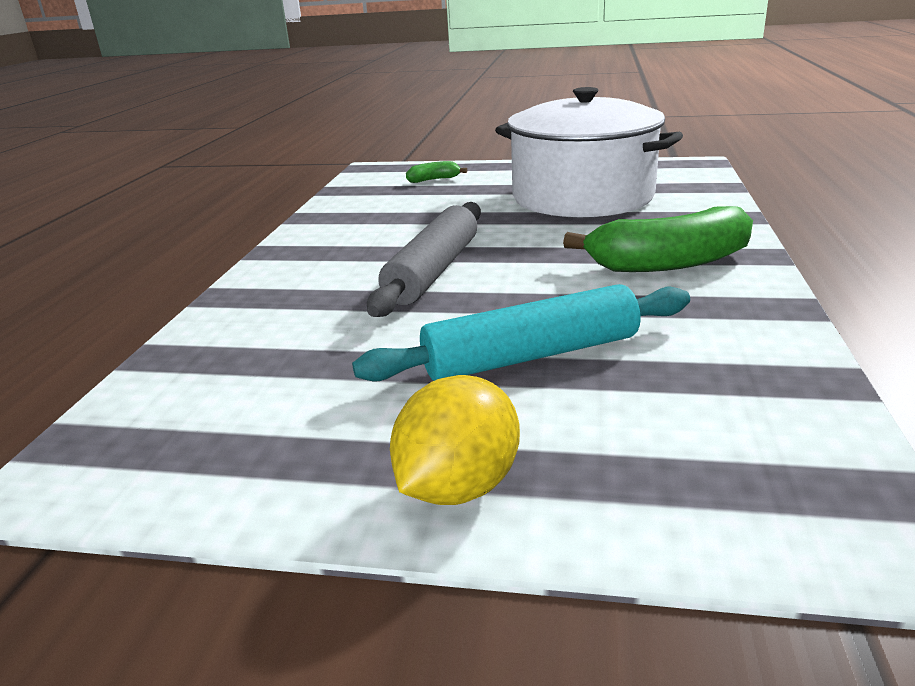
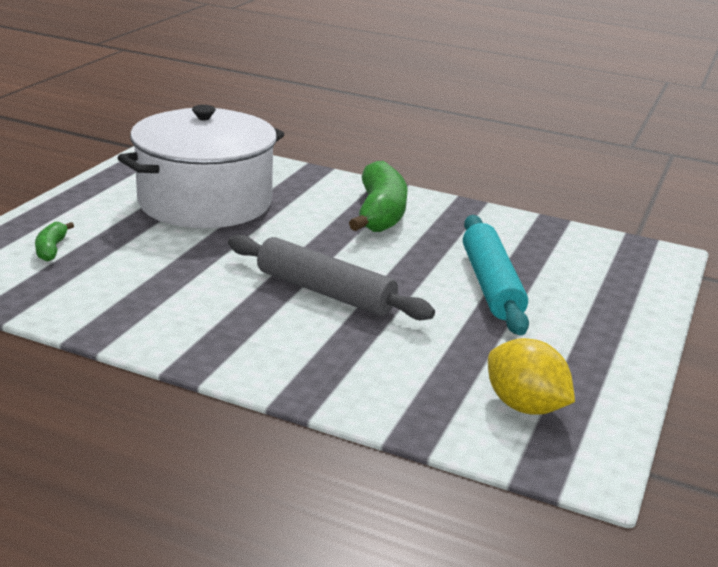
camera: 80 degrees left, 0 degrees up
(458, 486) = (621, 331): yellow lemon -> yellow lemon (524, 406)

